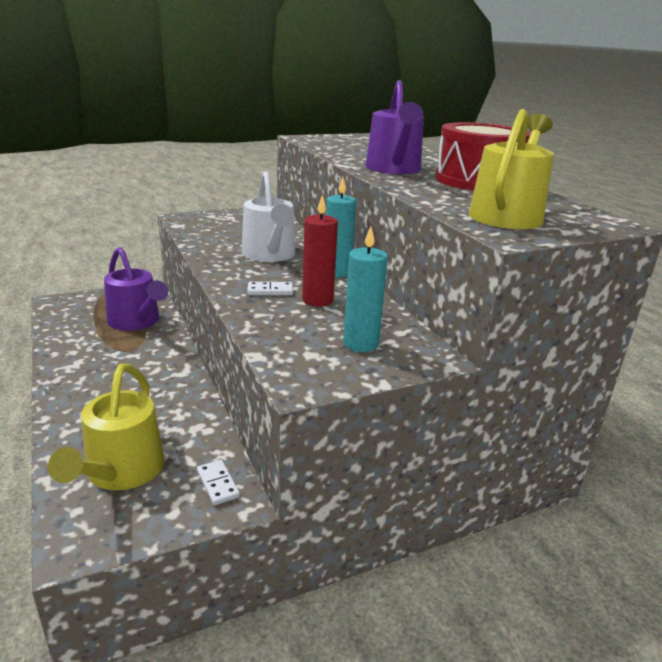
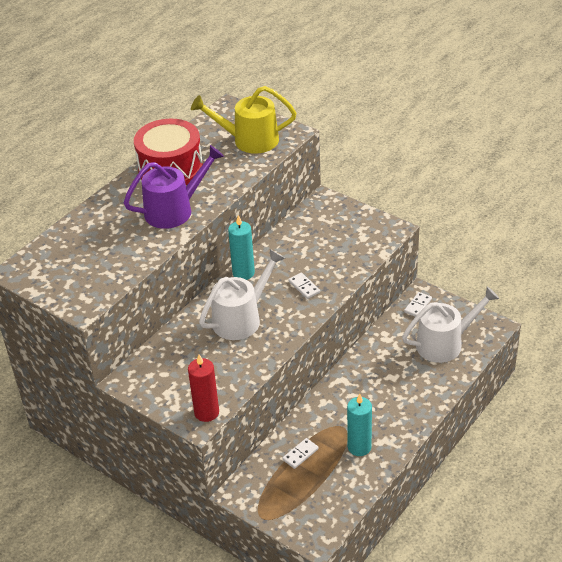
camera: 115 degrees left, 15 degrees up
(121, 472) = (444, 343): yellow watering can -> white watering can
(136, 321) = (300, 454): purple watering can -> white domino
(317, 300) = (297, 262): red candle -> red candle (206, 412)
(360, 344) = (335, 226): turquoise candle -> turquoise candle (359, 447)

